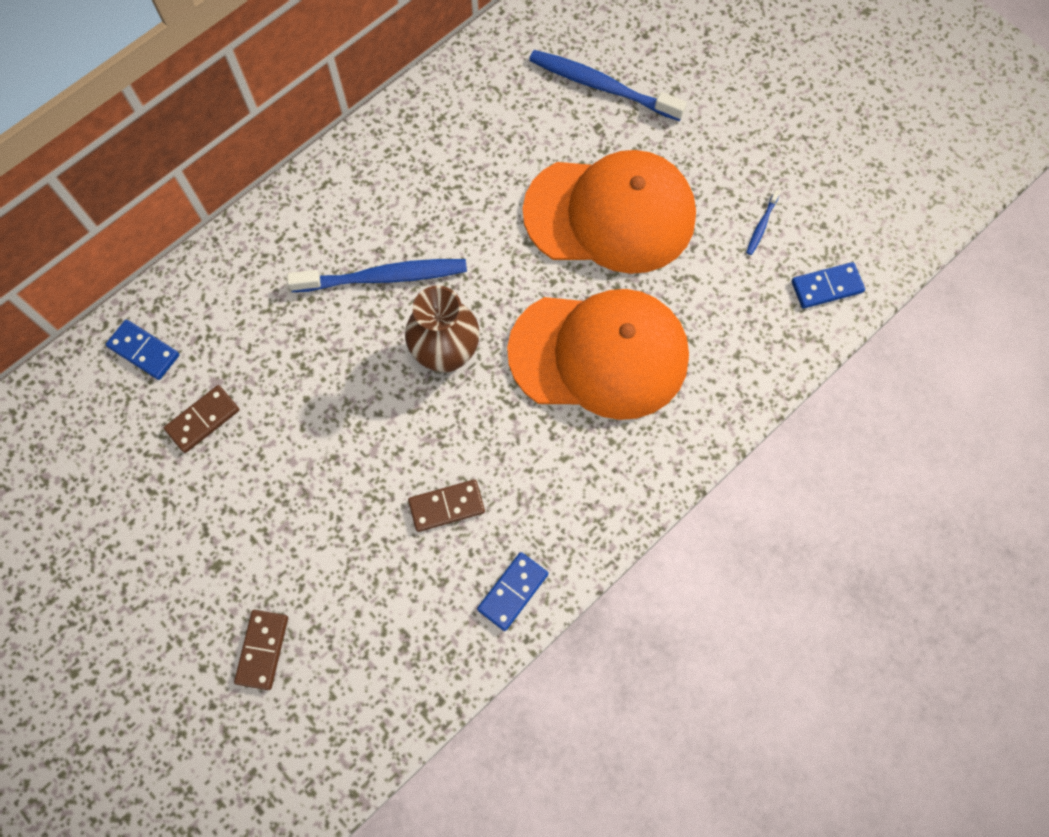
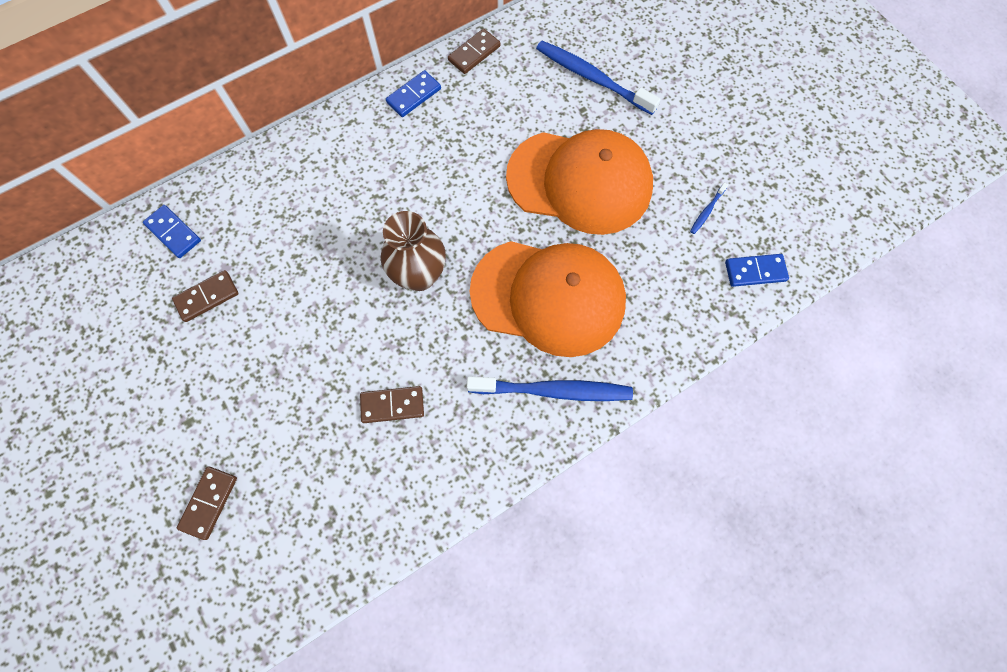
camera: 10 degrees right, 0 degrees up
(384, 277) = (381, 204): blue toothbrush -> blue toothbrush (553, 391)
(455, 76) = (474, 53): none -> brown domino
(512, 591) = (433, 490): blue domino -> blue domino (413, 95)

